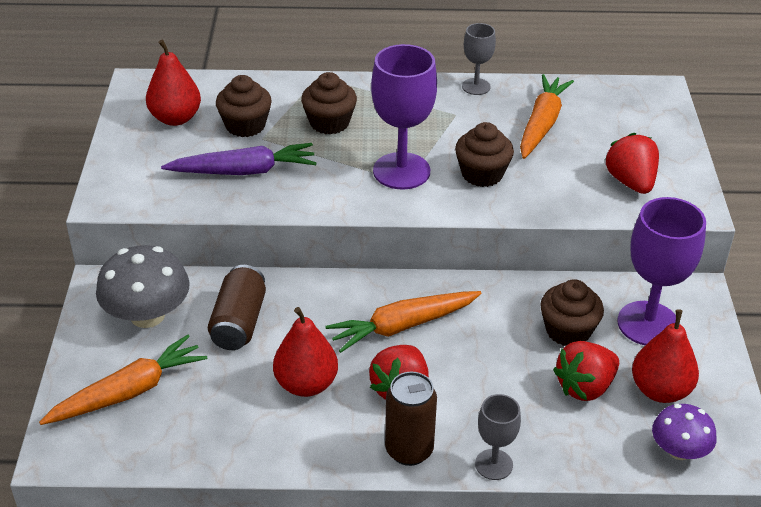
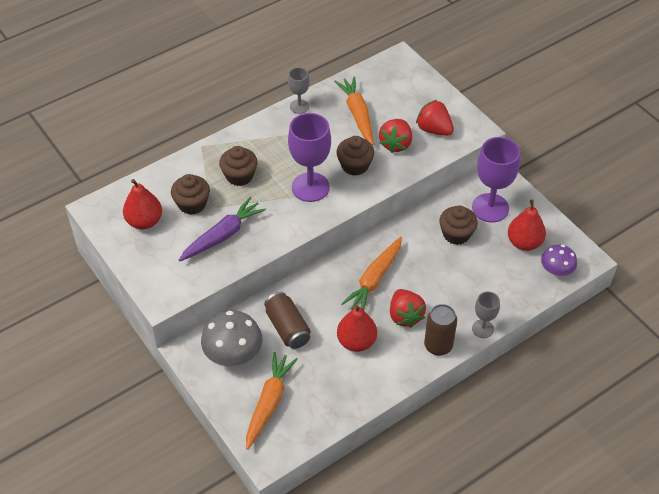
camera: 35 degrees left, 10 degrees up
(585, 387) = (489, 261): red strawberry -> red strawberry (396, 144)

